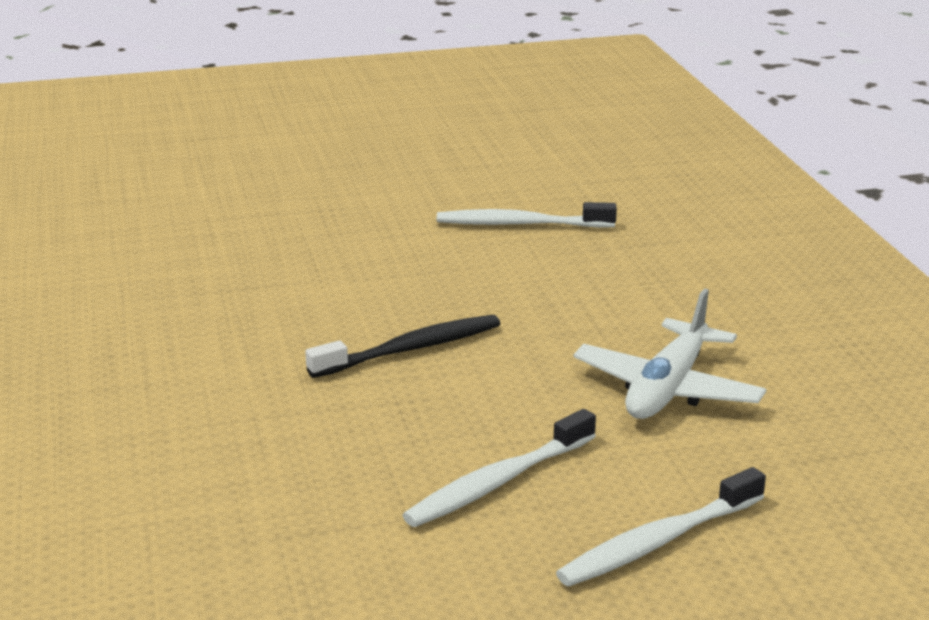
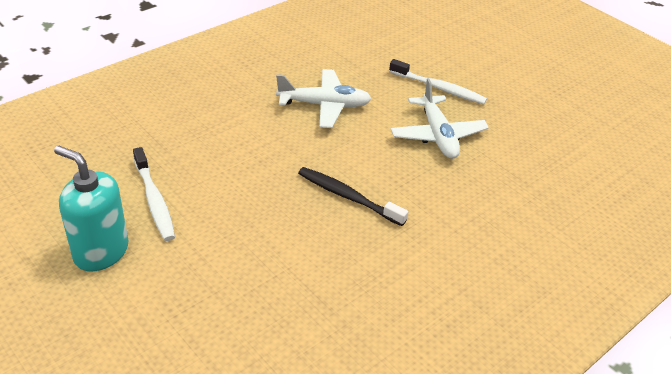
camera: 120 degrees left, 15 degrees up
(455, 188) = (101, 252): none -> turquoise soap dispenser
(498, 482) = (437, 135): white toothbrush -> white plane

